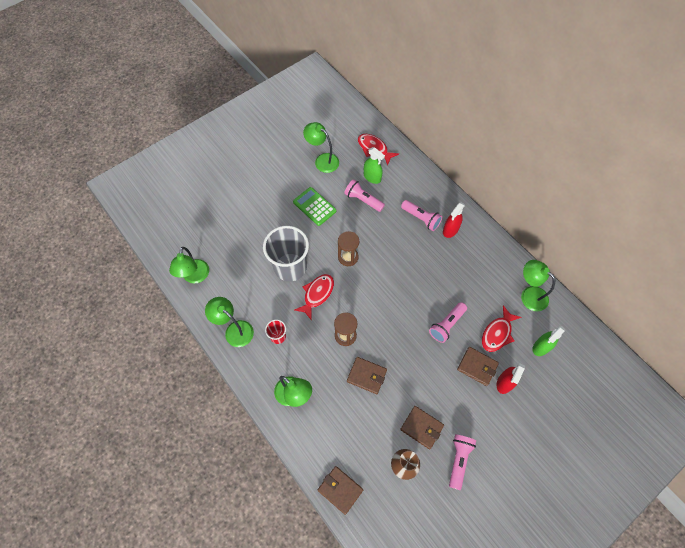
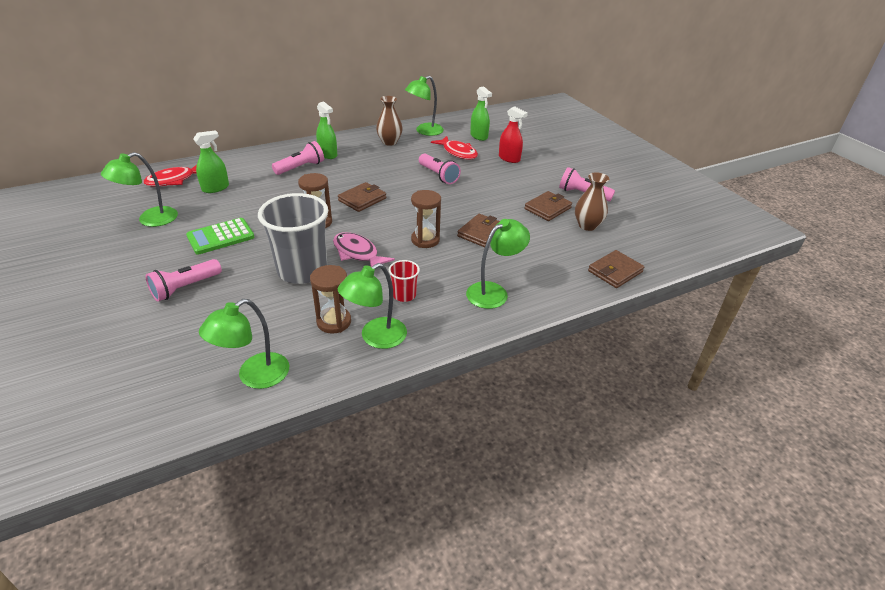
camera: 80 degrees left, 25 degrees down
(195, 277) = (254, 376): green lamp -> green lamp turned 120 degrees clockwise
(244, 302) = (334, 322): none -> brown hourglass
(317, 294) = (357, 253): red fish -> pink fish
(363, 200) = (243, 199): pink flashlight -> pink flashlight (185, 288)
(450, 230) = (328, 154): red spray bottle -> green spray bottle
(477, 367) = (489, 168): brown wallet -> brown wallet (362, 199)
(493, 270) = (389, 142): none -> brown vase

